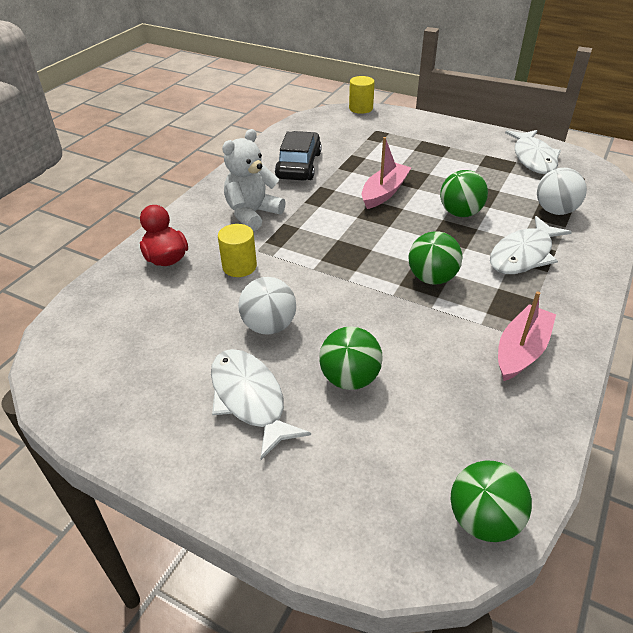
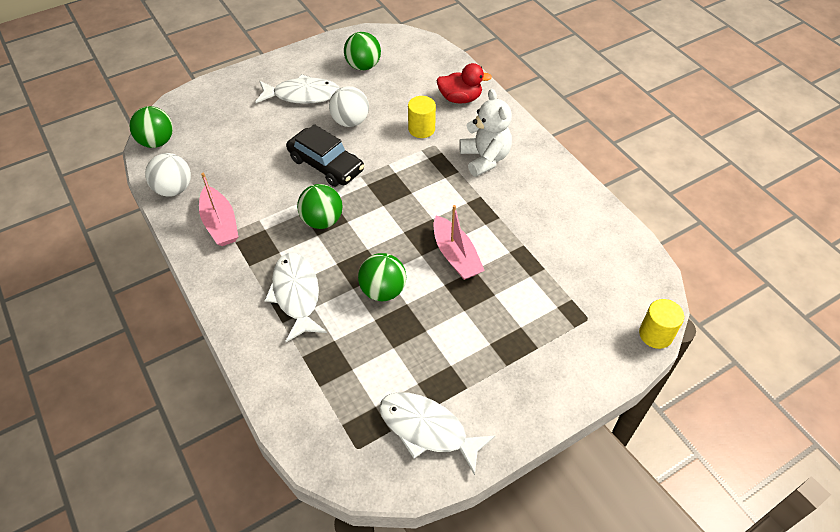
camera: 120 degrees right, 10 degrees up
(299, 165) = (547, 218): black car -> black car (326, 165)
(349, 378) = (278, 137): green ball -> green ball (363, 66)
(555, 211) = (328, 367): white ball -> white ball (174, 189)

